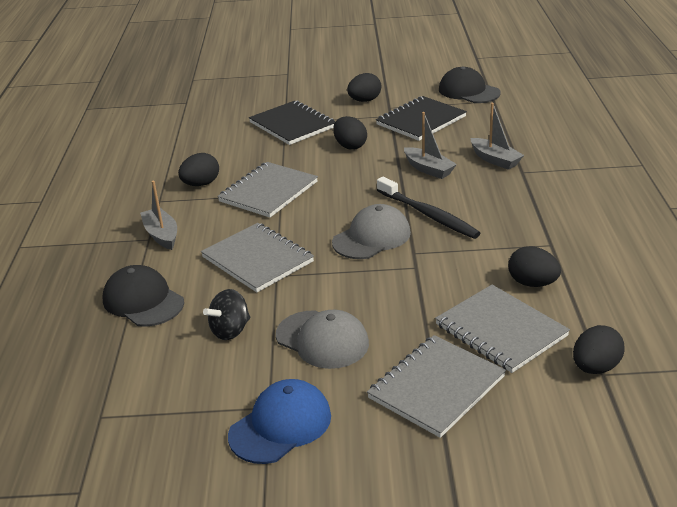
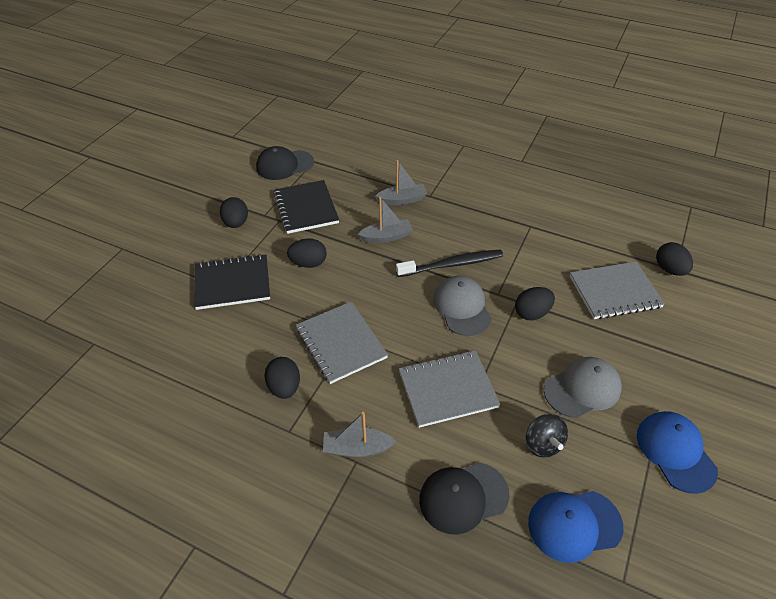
camera: 65 degrees left, 15 degrees up
(147, 372) = (574, 525): none -> blue cap
(436, 387) = (662, 349): grey notebook -> none
(532, 283) = (570, 254): black egg -> black egg (532, 313)

